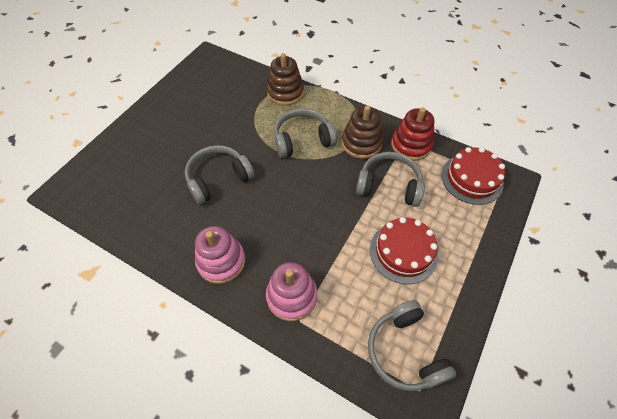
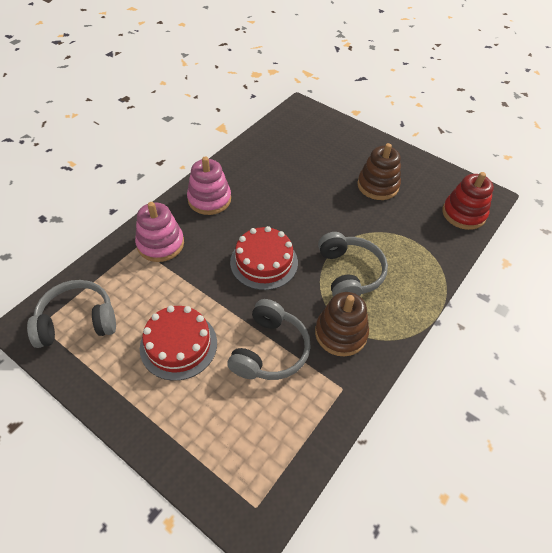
camera: 95 degrees right, 5 degrees down
(218, 179) = (301, 200): grey headphones -> none
(285, 92) = (430, 264): brown stacking toy -> brown stacking toy (378, 185)
(411, 145) = (334, 393): red stacking toy -> red stacking toy (463, 214)
(472, 179) = (266, 459): red cake -> red cake (264, 262)

